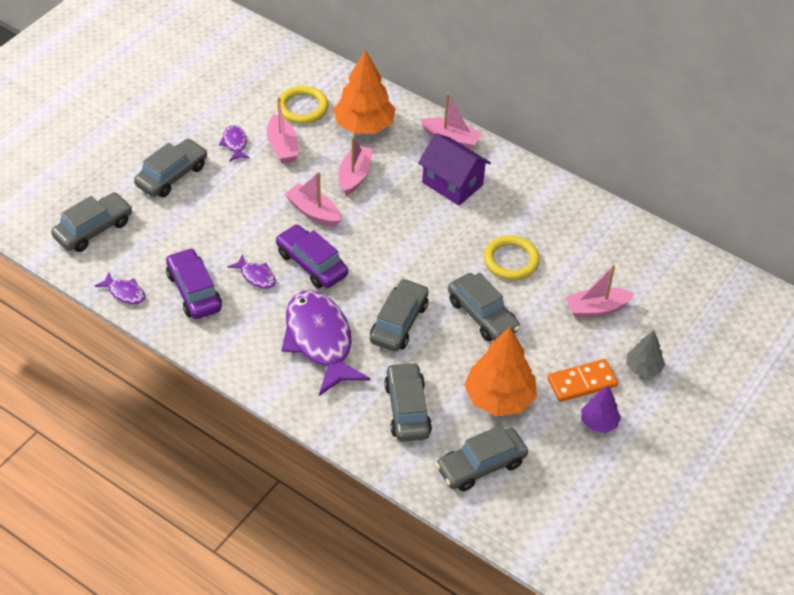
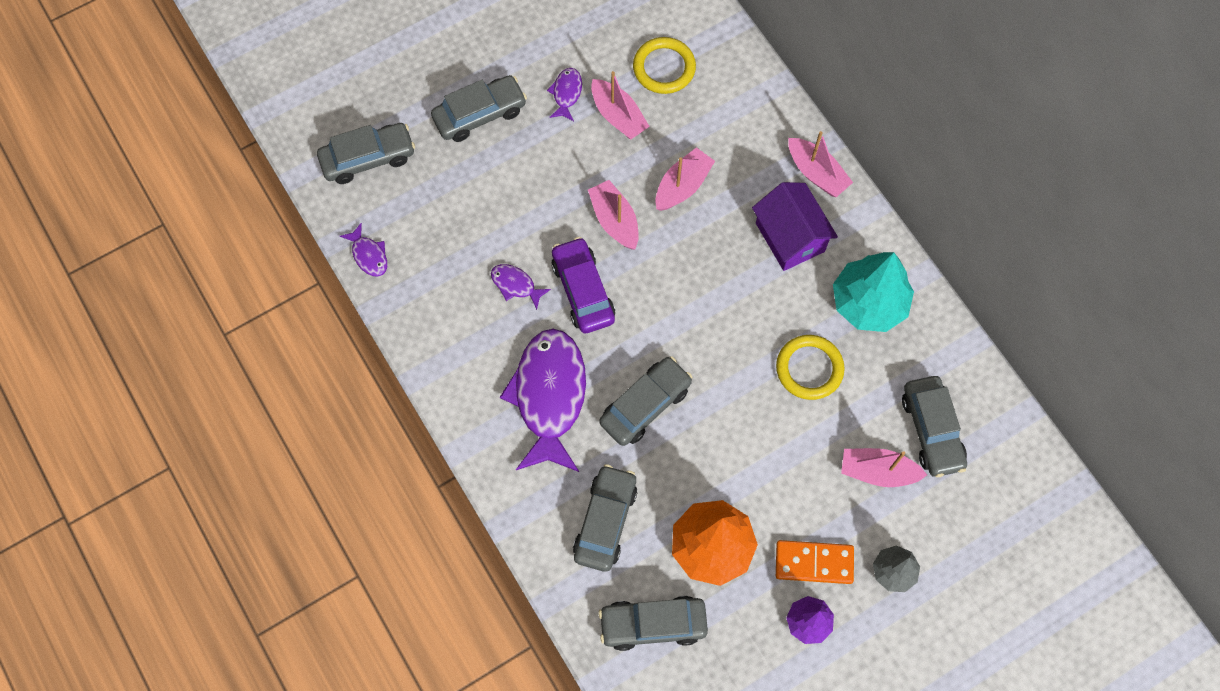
camera: 25 degrees right, 20 degrees up
(194, 291) = (442, 280): purple car -> none
(256, 276) = (516, 285): purple fish -> purple fish turned 150 degrees clockwise
(282, 146) = (618, 116): pink boat -> pink boat turned 45 degrees counterclockwise
(364, 126) = (723, 118): orange tree -> none
(482, 315) = (742, 431): grey car -> grey car (931, 430)
(532, 206) = (868, 303): none -> turquoise tree

